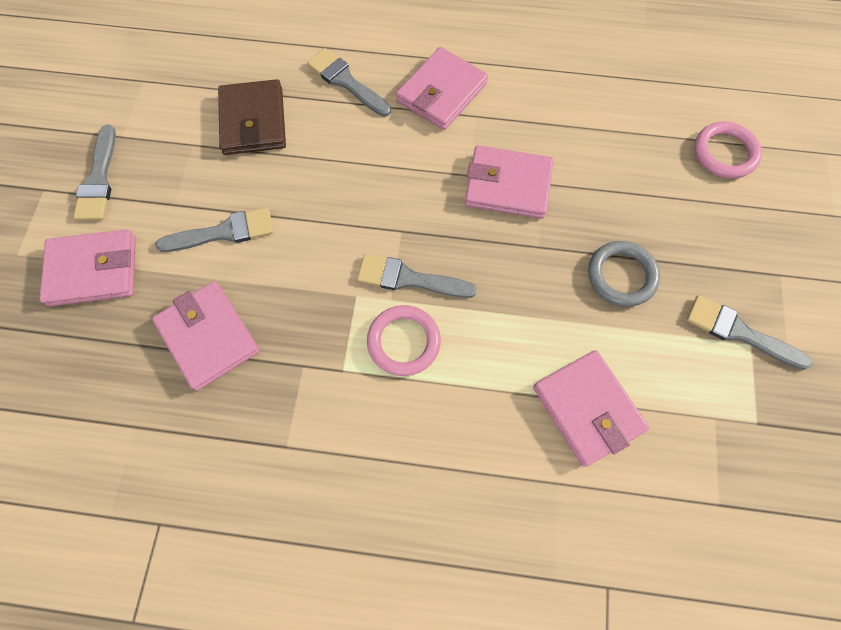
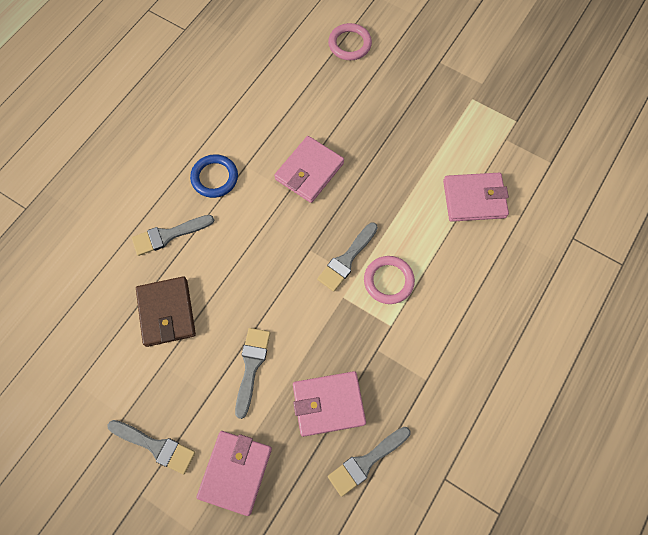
camera: 65 degrees left, 0 degrees up
(253, 121) = (166, 312): brown wallet -> brown wallet turned 60 degrees clockwise
(441, 92) = (214, 178): pink wallet -> blue ring
(621, 275) = (402, 140): grey ring -> none
(739, 332) = (463, 100): grey brush -> grey brush (366, 462)

